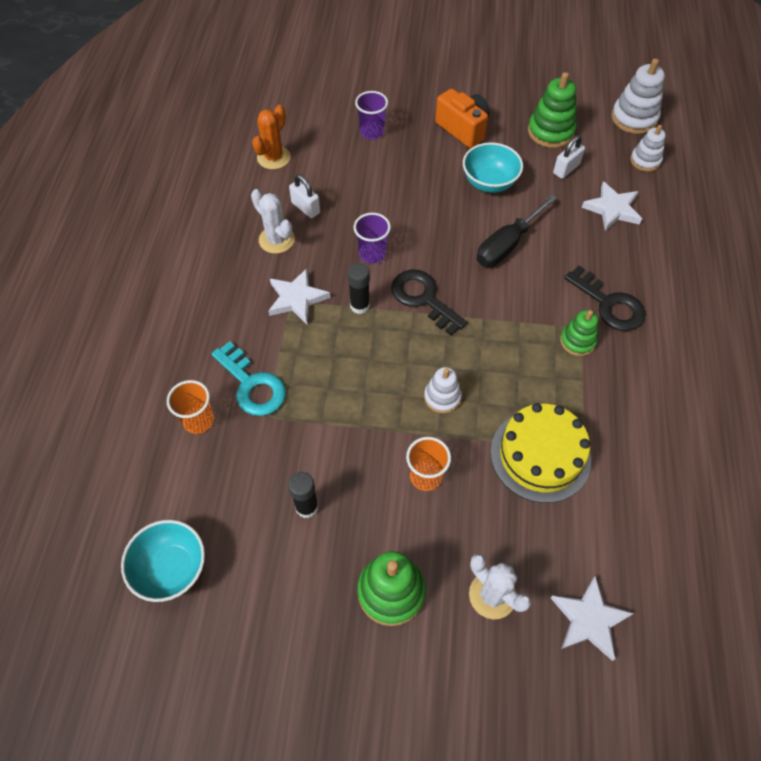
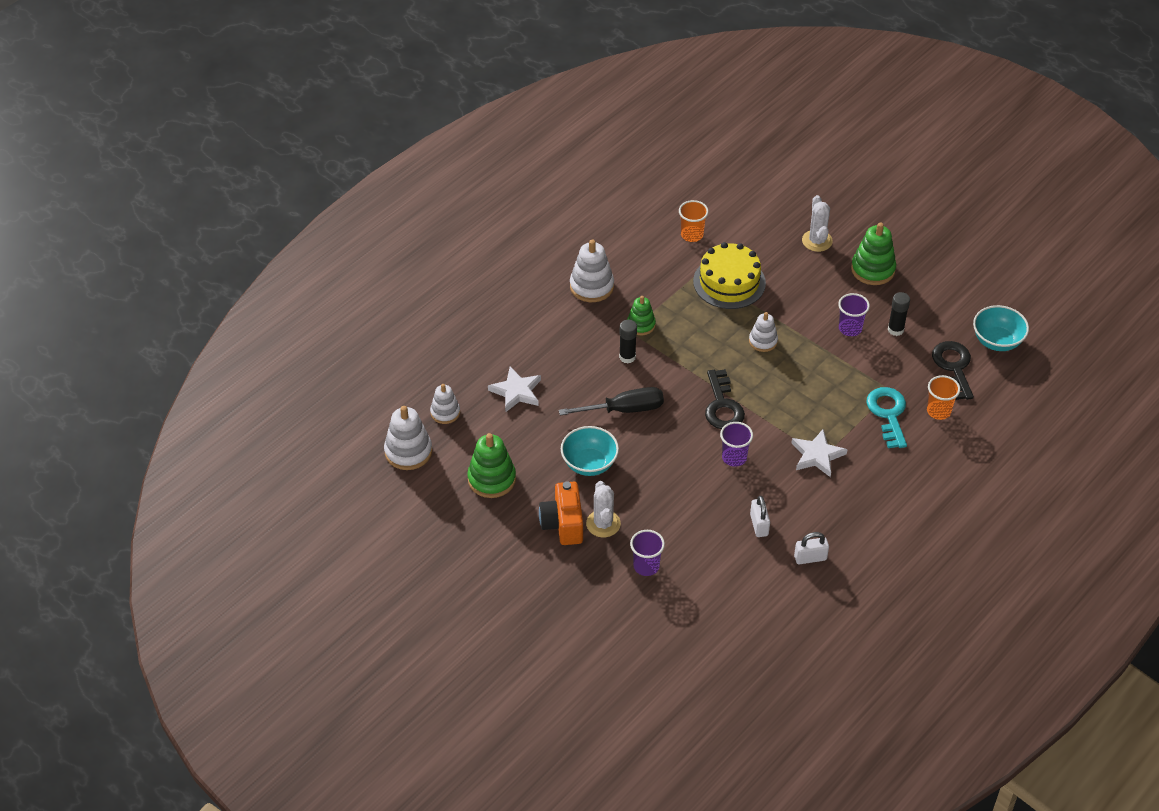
camera: 145 degrees left, 10 degrees down
(273, 157) = (754, 589): orange cactus -> none
(276, 240) = (802, 510): white cactus -> white cactus (603, 524)
(360, 306) = (773, 425): black glue stick -> black glue stick (627, 357)
(360, 474) = (850, 328): none -> purple cup
(425, 476) = (809, 307): orange cup -> orange cup (692, 235)
(566, 169) = (515, 441): white padlock -> white padlock (810, 558)
(589, 619) = (773, 208): white star -> none
(609, 304) = (594, 334): black key -> black key (953, 367)
(668, 357) = (591, 286): none -> white stacking toy

